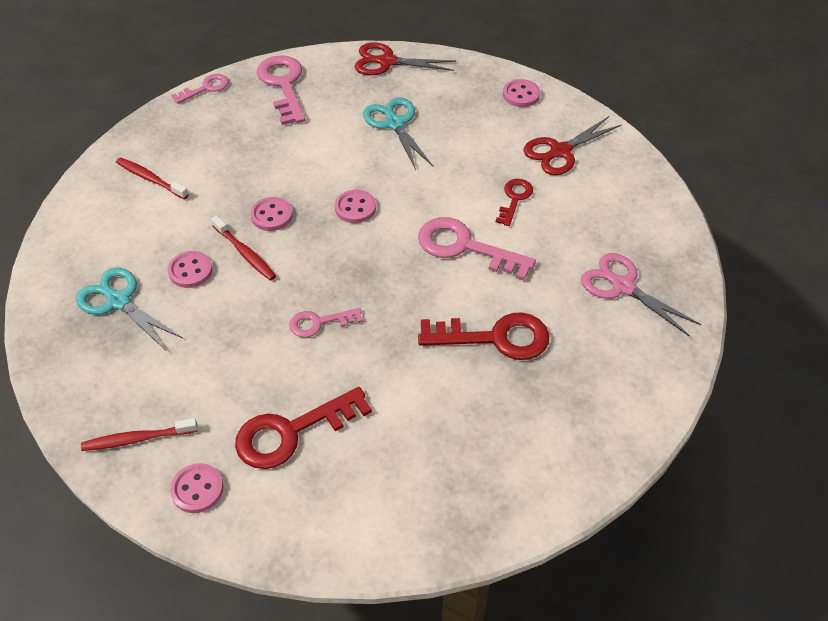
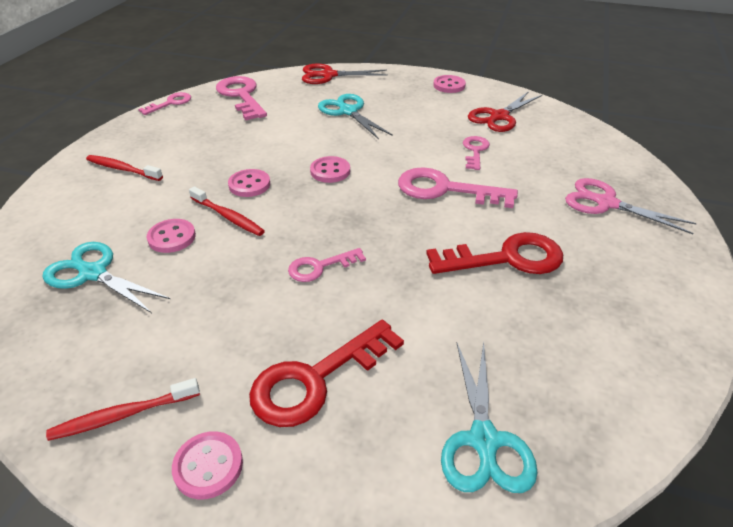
camera: 10 degrees left, 10 degrees down
(410, 504) = (484, 441): none -> turquoise scissors
(514, 199) = (475, 151): red key -> pink key

